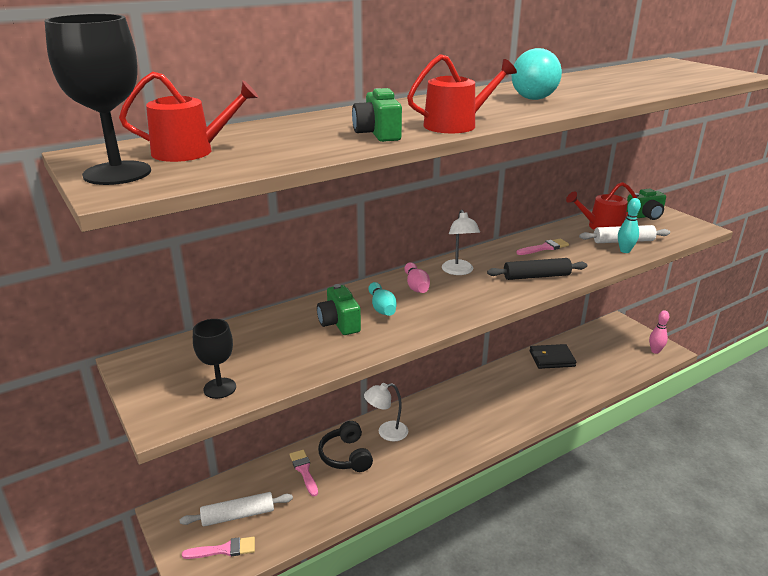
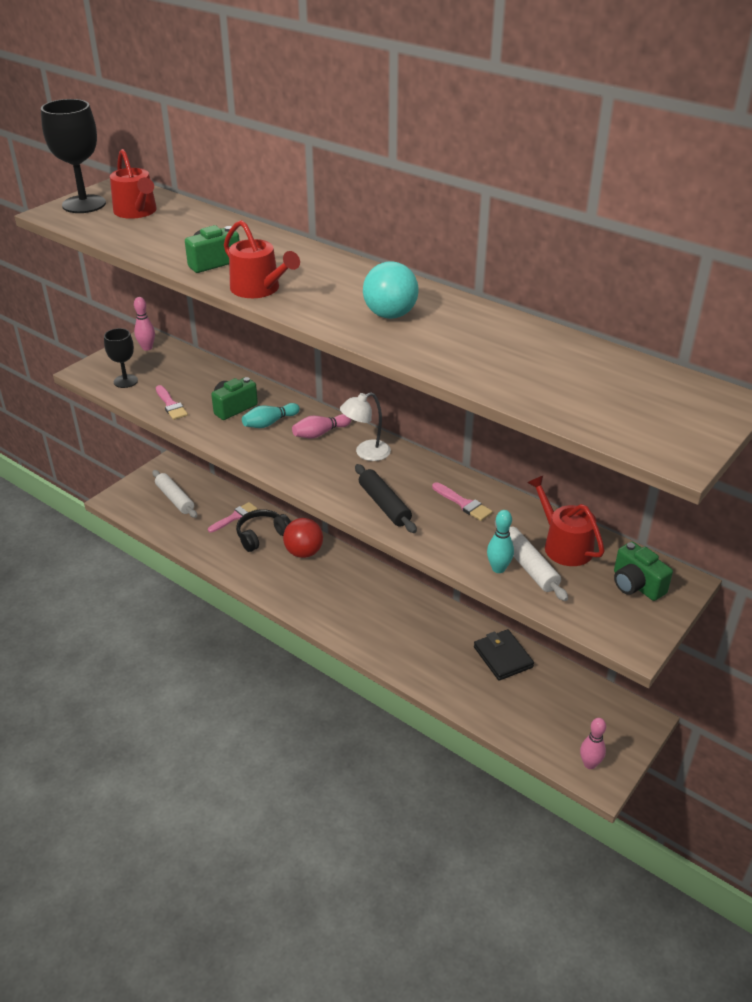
camera: 70 degrees right, 10 degrees up
(155, 363) = (147, 348): none -> pink bowling pin
(224, 550) = (141, 503): pink brush -> pink brush (170, 405)
(386, 432) = (304, 552): white lamp -> red ball

